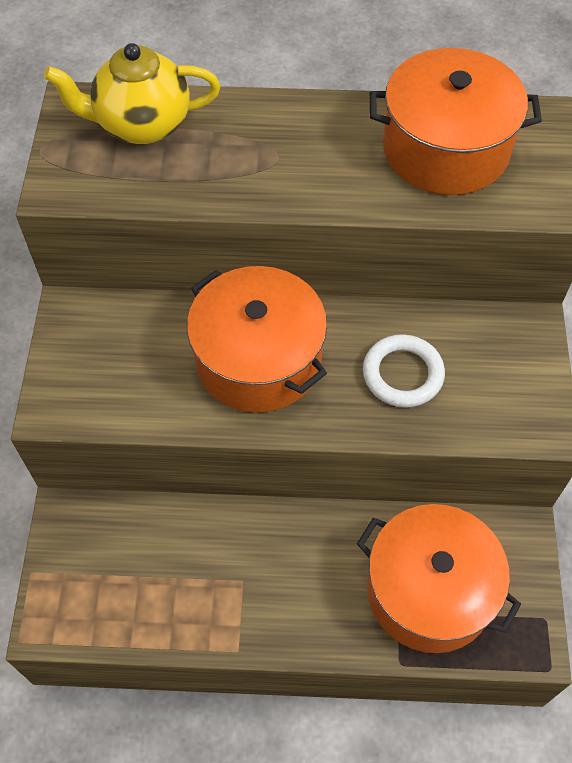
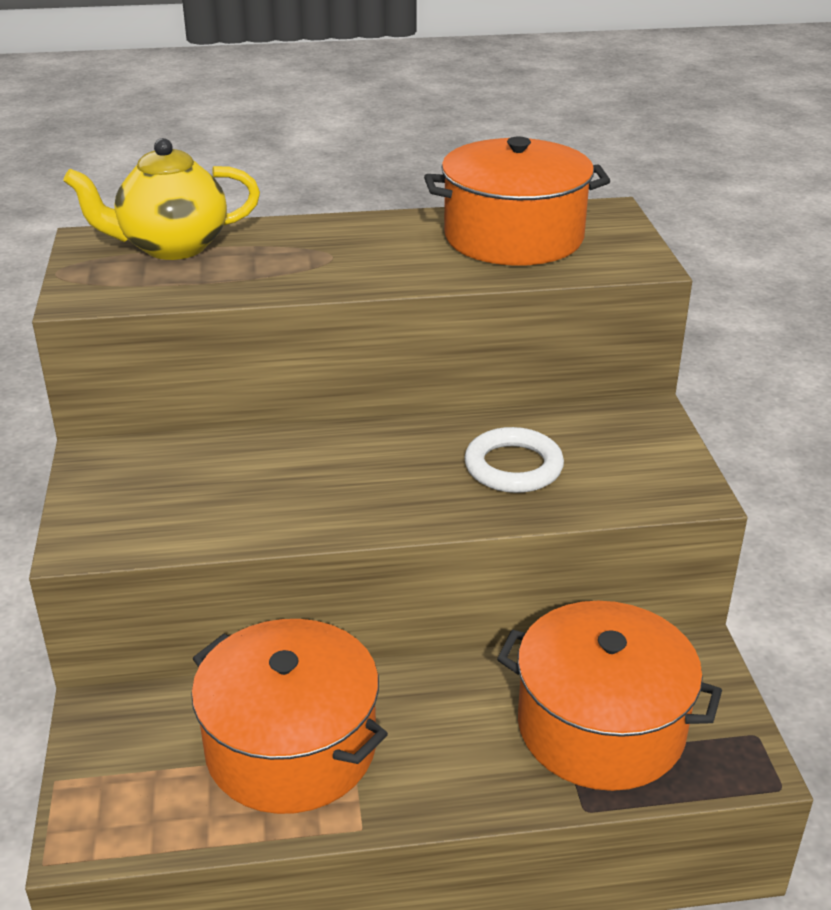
camera: 10 degrees left, 25 degrees down
(258, 359) = (337, 472): orange pot -> orange pot (291, 747)

